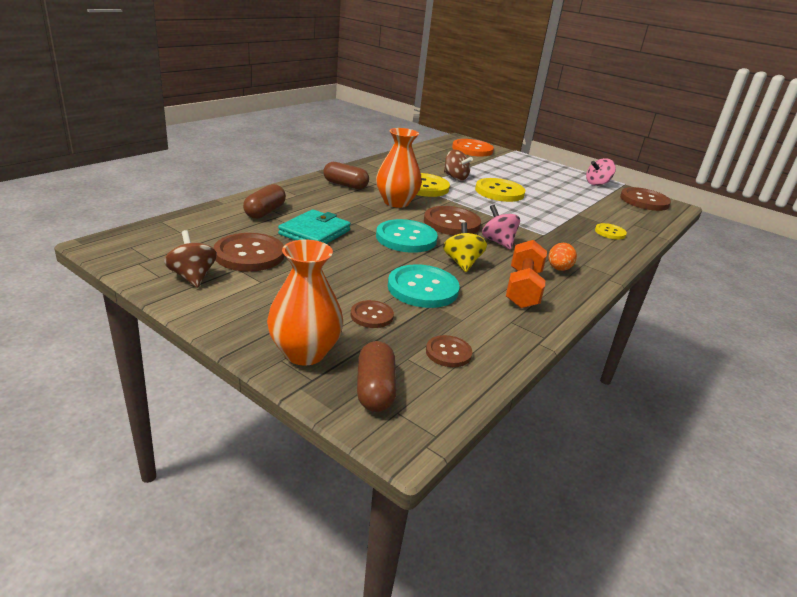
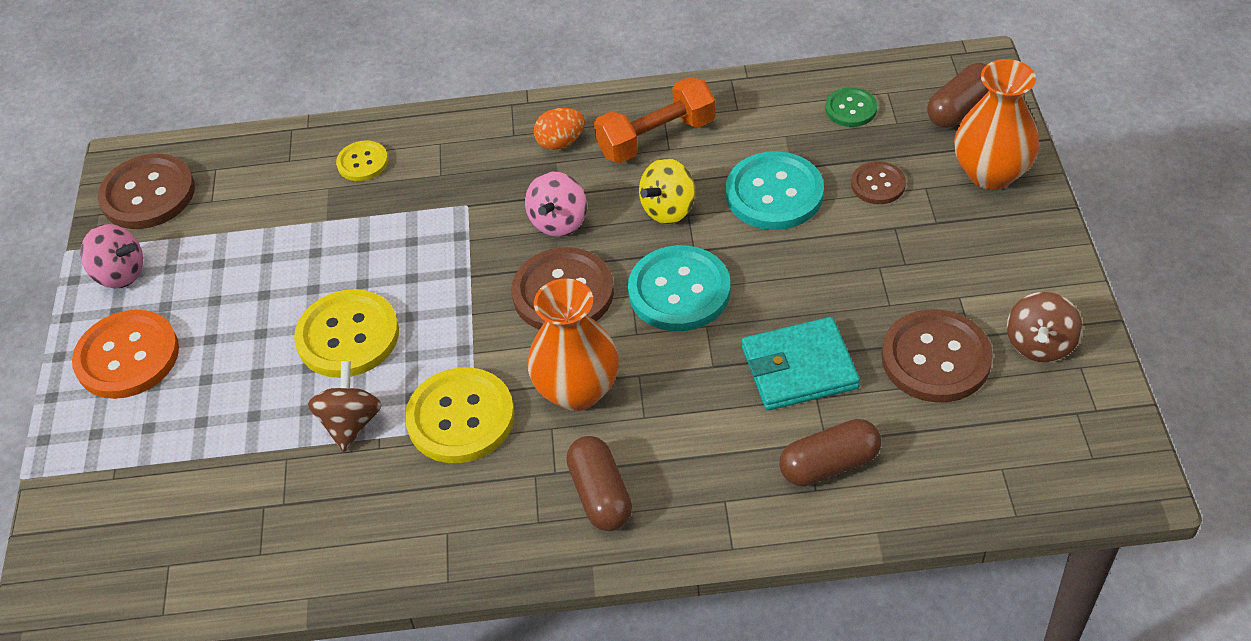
camera: 125 degrees left, 20 degrees up
(448, 353) = (851, 109): brown button -> green button
(472, 149) = (116, 529): orange button -> orange button (127, 357)

